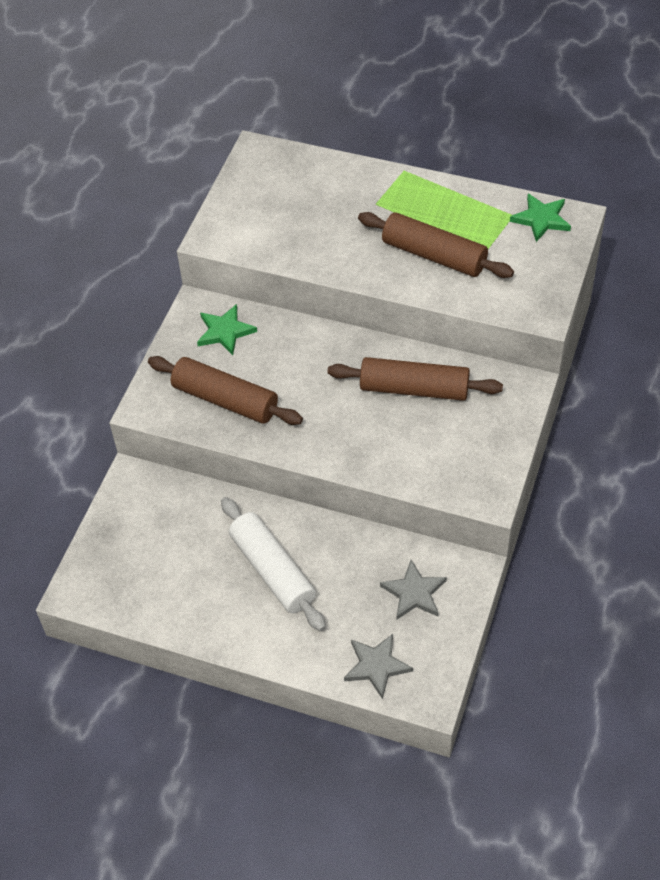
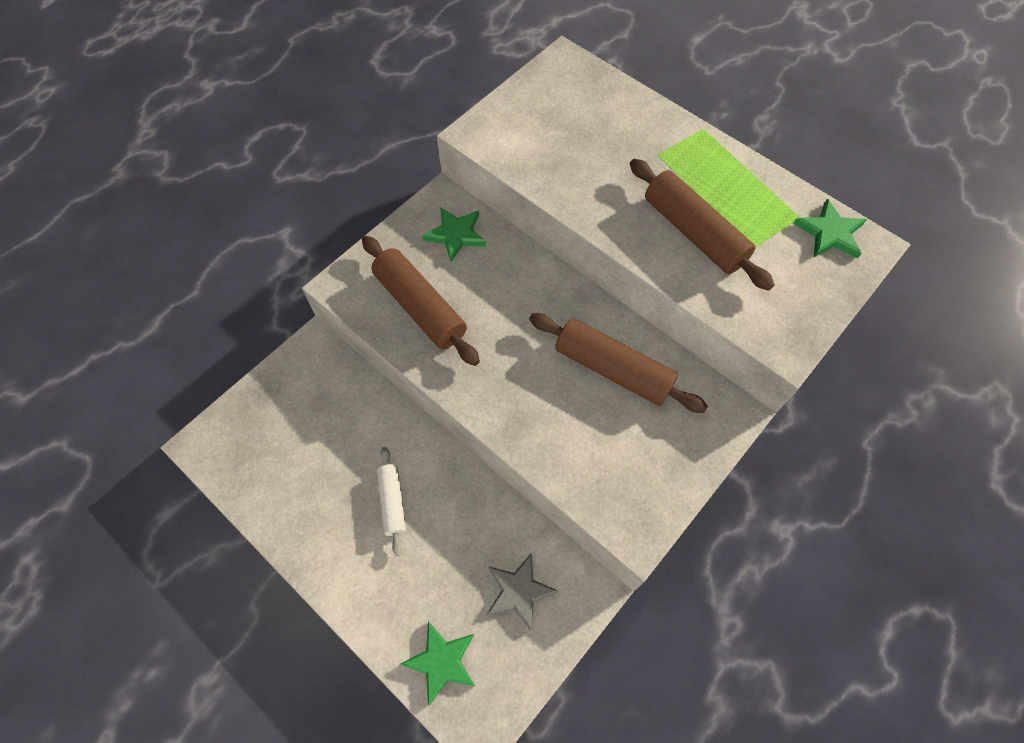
camera: 20 degrees right, 10 degrees up
(273, 570) = (392, 502): white rolling pin -> white rolling pin, size x0.57
(376, 666) = (441, 662): grey star -> green star

